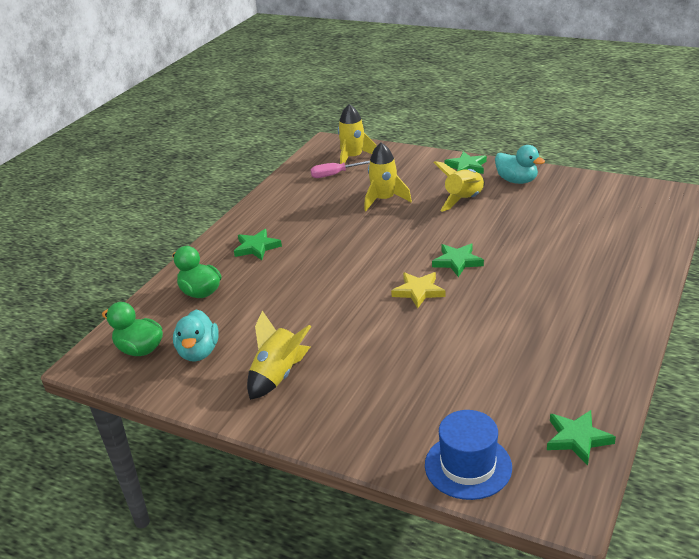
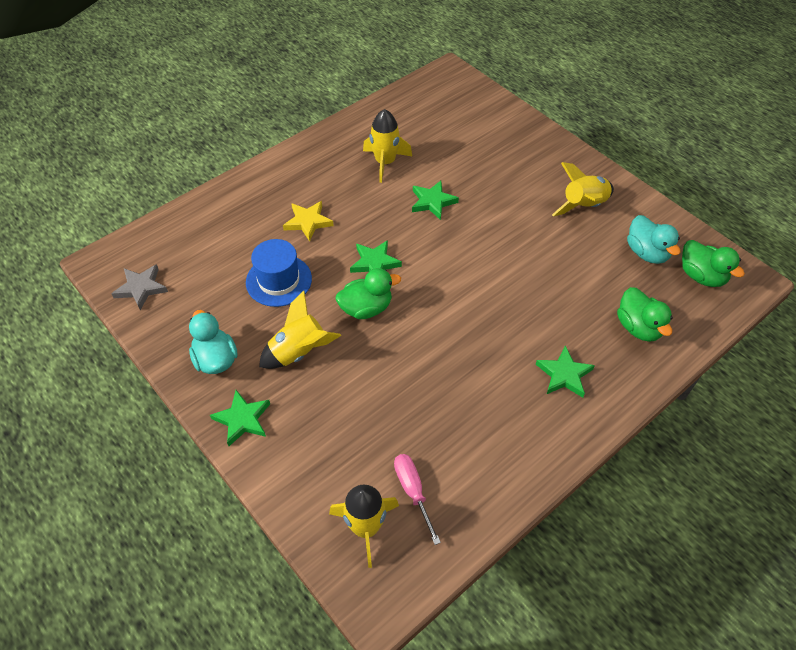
camera: 160 degrees left, 20 degrees up
(198, 352) = (647, 253): turquoise duck -> turquoise duck turned 135 degrees clockwise
(335, 174) = (413, 492): pink screwdriver -> pink screwdriver turned 120 degrees counterclockwise
(384, 200) = (383, 397): yellow rocket -> yellow rocket (385, 162)
(418, 291) = (431, 243): yellow star -> yellow star (308, 222)
(437, 234) = (366, 308): none -> green duck
(468, 466) = (485, 105): blue hat -> blue hat (279, 280)
(577, 439) = (411, 98): green star -> green star (432, 202)
(622, 192) = (141, 288): none -> grey star

